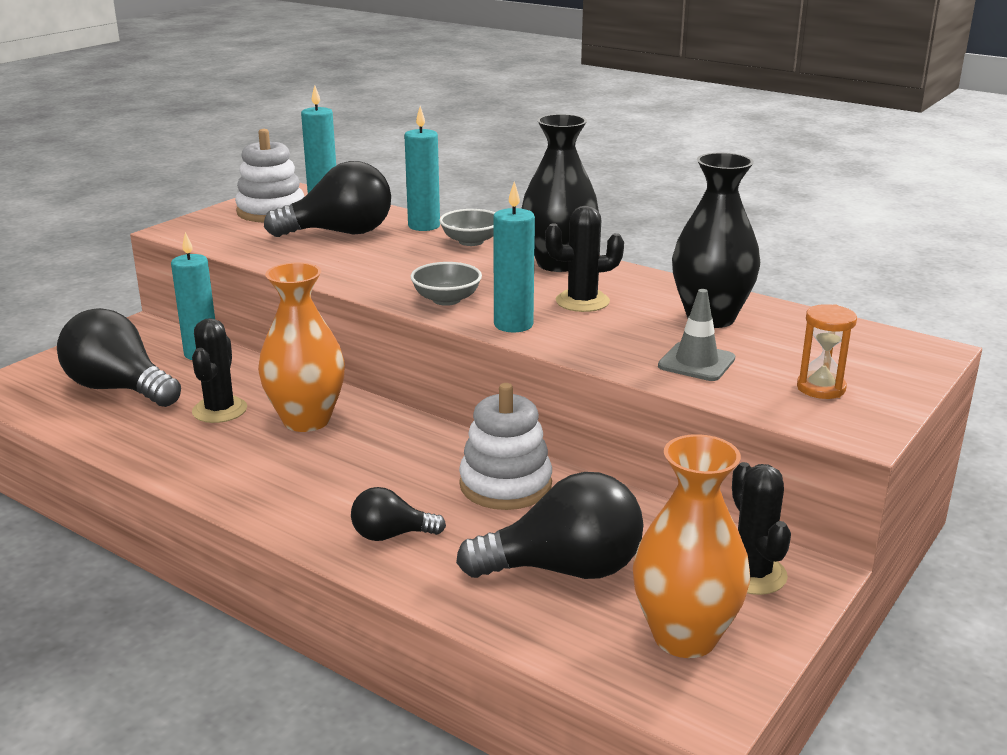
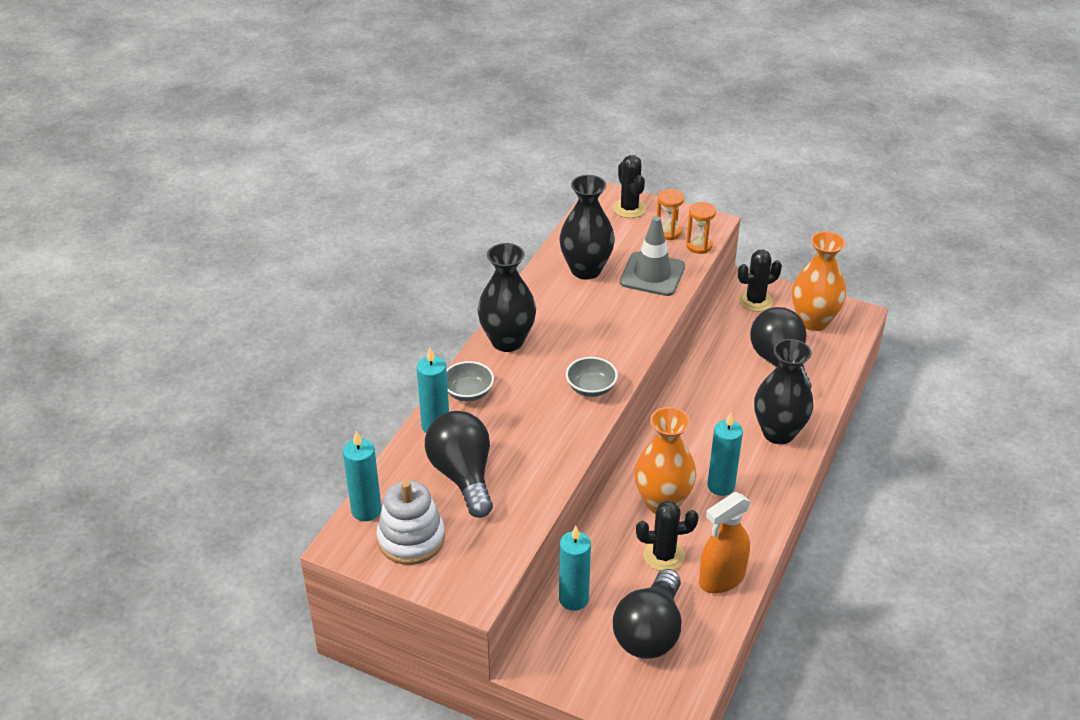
camera: 100 degrees left, 15 degrees up
(152, 442) = (721, 579): none -> orange spray bottle
(391, 535) = (778, 433): black light bulb -> black vase
(505, 485) = (708, 394): white stacking toy -> none
(513, 325) = (623, 351): turquoise candle -> turquoise candle (721, 486)
(582, 301) = (575, 324): black cactus -> black cactus (629, 208)
(696, 362) = (652, 274): grey traffic cone -> grey traffic cone, size x1.50
(781, 410) = (699, 246): none -> orange hourglass

